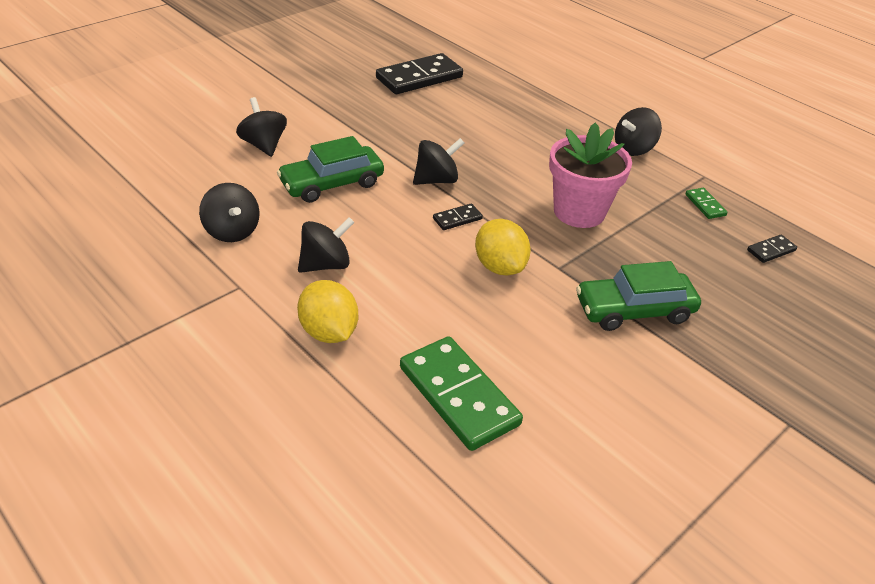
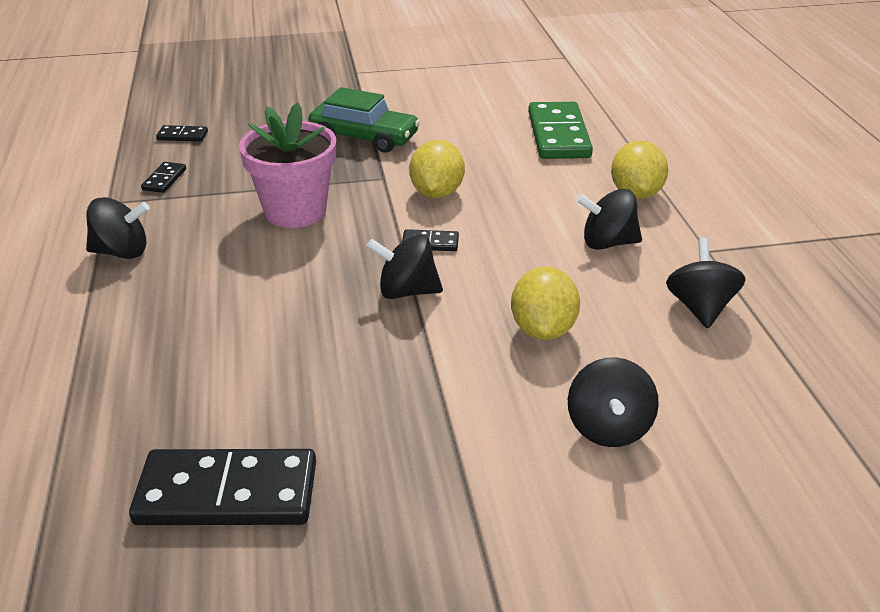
camera: 145 degrees left, 5 degrees down
(332, 183) = (543, 329): green car -> yellow lemon
(705, 205) = (164, 179): green domino -> black domino

